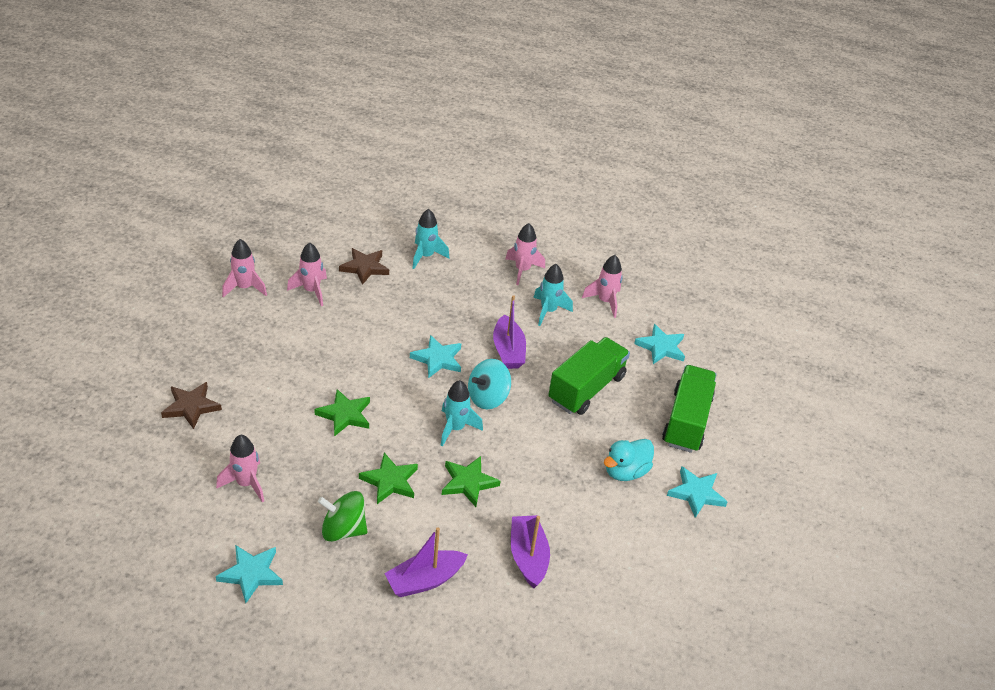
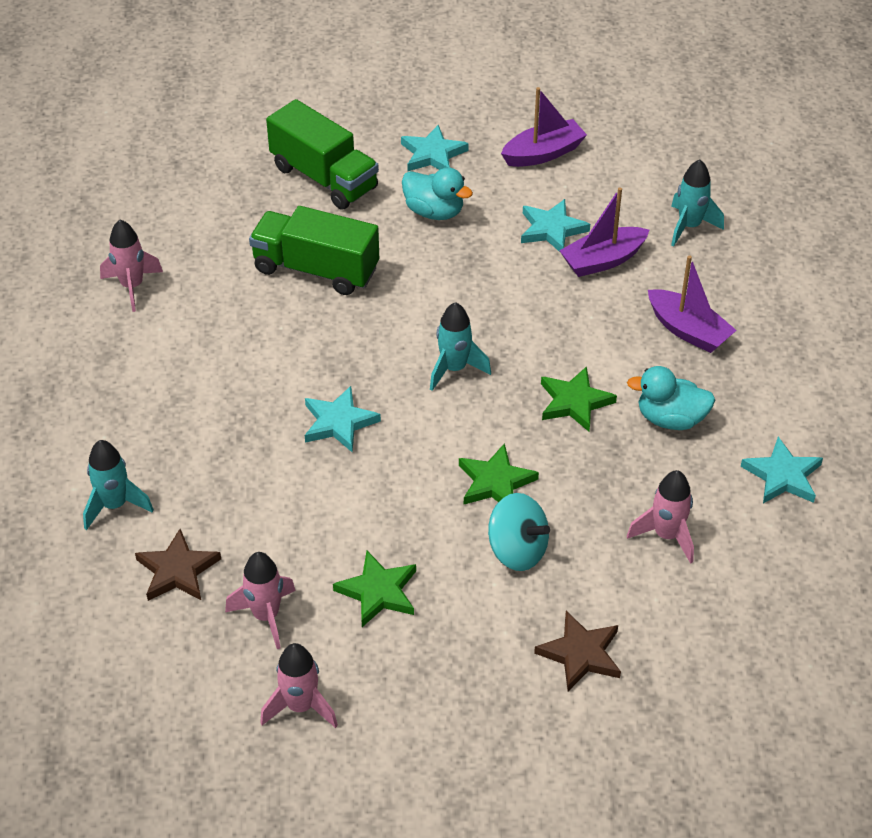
camera: 105 degrees left, 5 degrees up
(343, 530) = (670, 419): green spinning top -> turquoise duck
(468, 482) = (532, 333): green star -> green star (378, 591)
(488, 397) = (383, 354): turquoise spinning top -> turquoise spinning top (517, 550)
(508, 351) = (284, 357): purple boat -> purple boat (543, 153)
(522, 270) = (99, 386): pink rocket -> none
(548, 311) = (181, 337): turquoise rocket -> turquoise rocket (689, 226)
(661, 347) = (201, 219): turquoise star -> turquoise star (552, 229)
(686, 421) = (324, 178): green truck -> green truck turned 135 degrees counterclockwise

